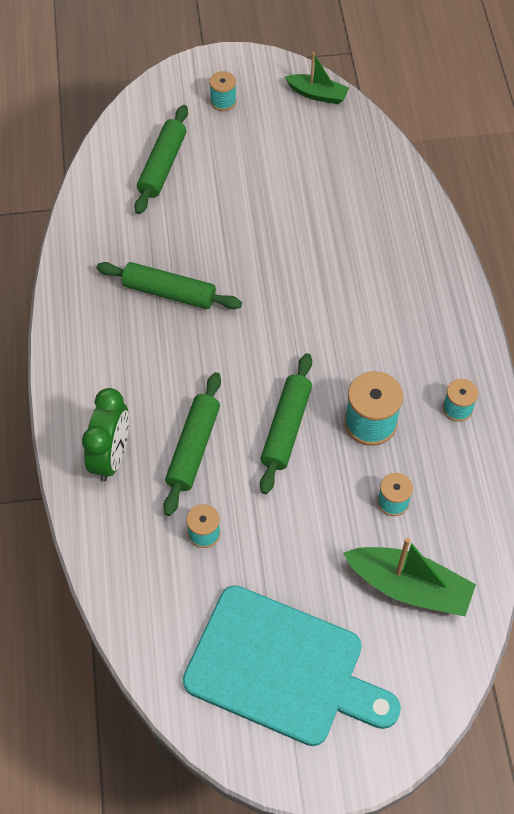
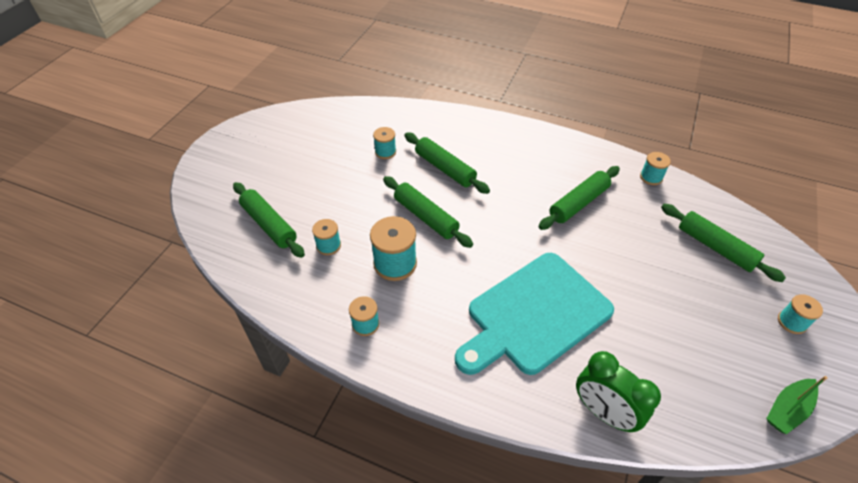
camera: 120 degrees right, 10 degrees down
(83, 240) = (651, 177): none -> turquoise spool
(111, 456) = (465, 134): green clock -> green clock (603, 412)
(282, 668) = (282, 151): turquoise cutting board -> turquoise cutting board (534, 315)
(409, 587) = (269, 225): green boat -> green rolling pin

